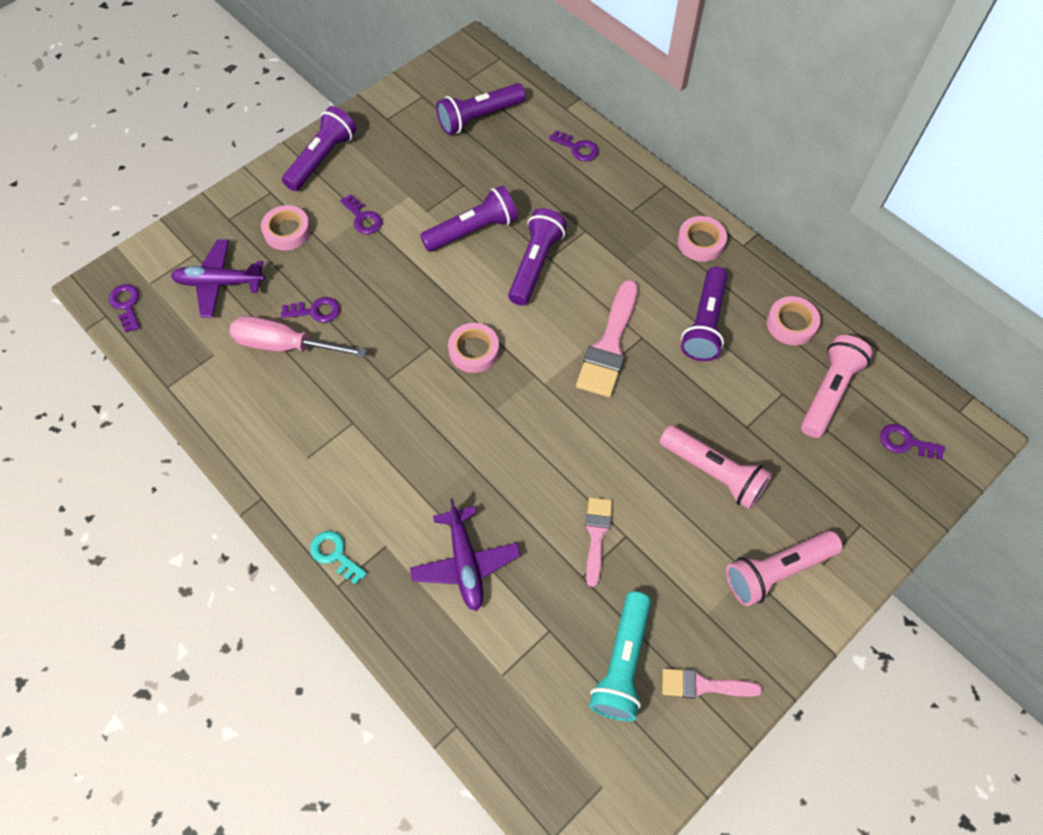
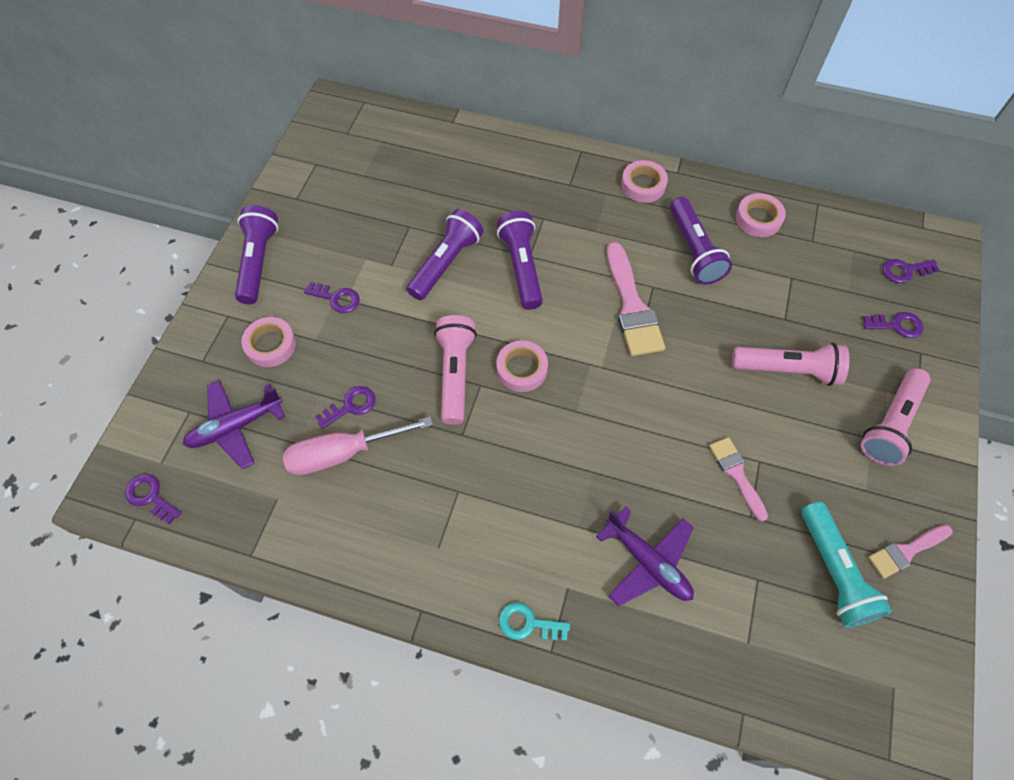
camera: 30 degrees left, 0 degrees up
(479, 117) = (382, 161): purple flashlight -> none
(577, 148) = (487, 151): purple key -> purple key (897, 325)
(829, 392) = (824, 259): pink flashlight -> pink flashlight (455, 374)

